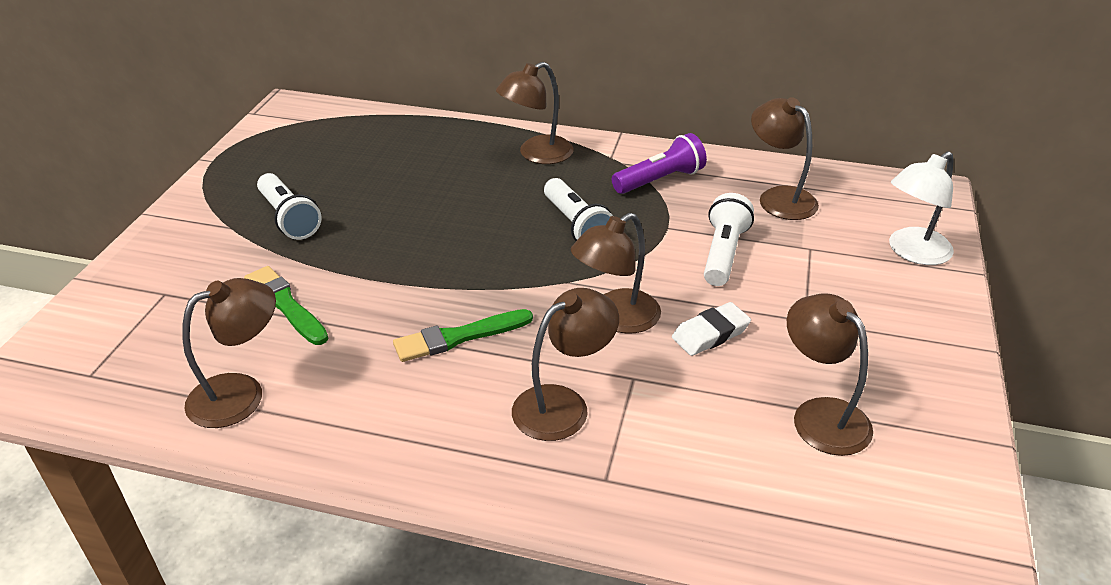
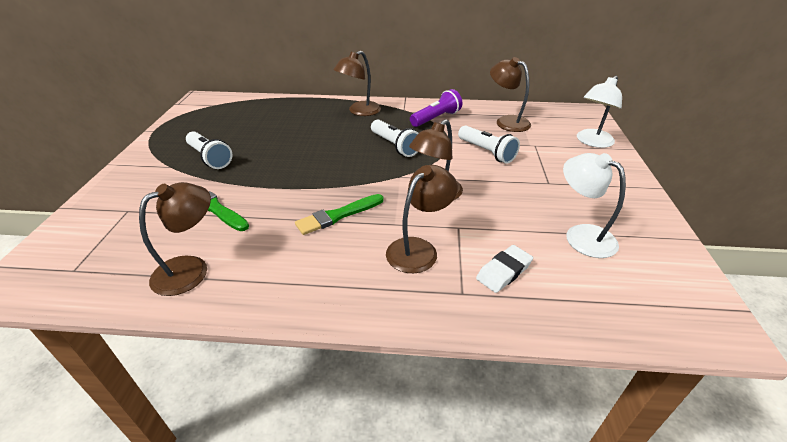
camera: 10 degrees left, 0 degrees up
(710, 334) = (496, 196): white eraser -> white eraser (504, 272)
(723, 253) = (487, 152): white flashlight -> white flashlight turned 135 degrees clockwise
(820, 415) = (581, 235): brown lamp -> white lamp

